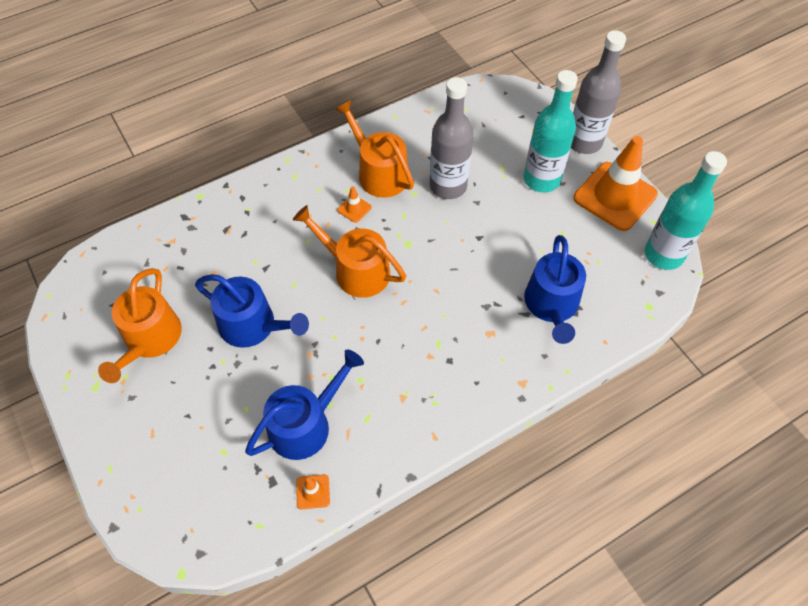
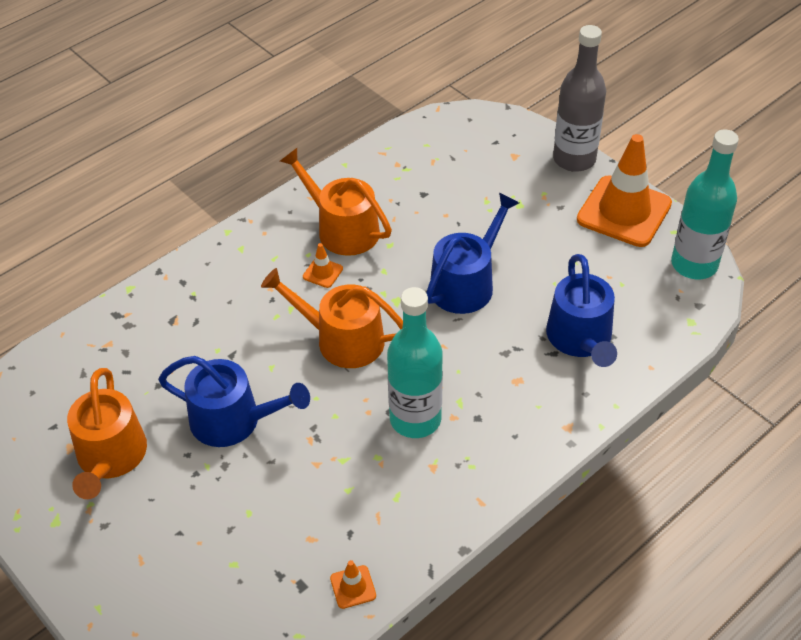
camera: 10 degrees left, 10 degrees down
(305, 424) = (325, 516): blue watering can -> blue watering can (466, 283)
(448, 186) = (428, 231): grey bottle -> none
(541, 179) = (535, 206): turquoise bottle -> turquoise bottle (415, 419)

